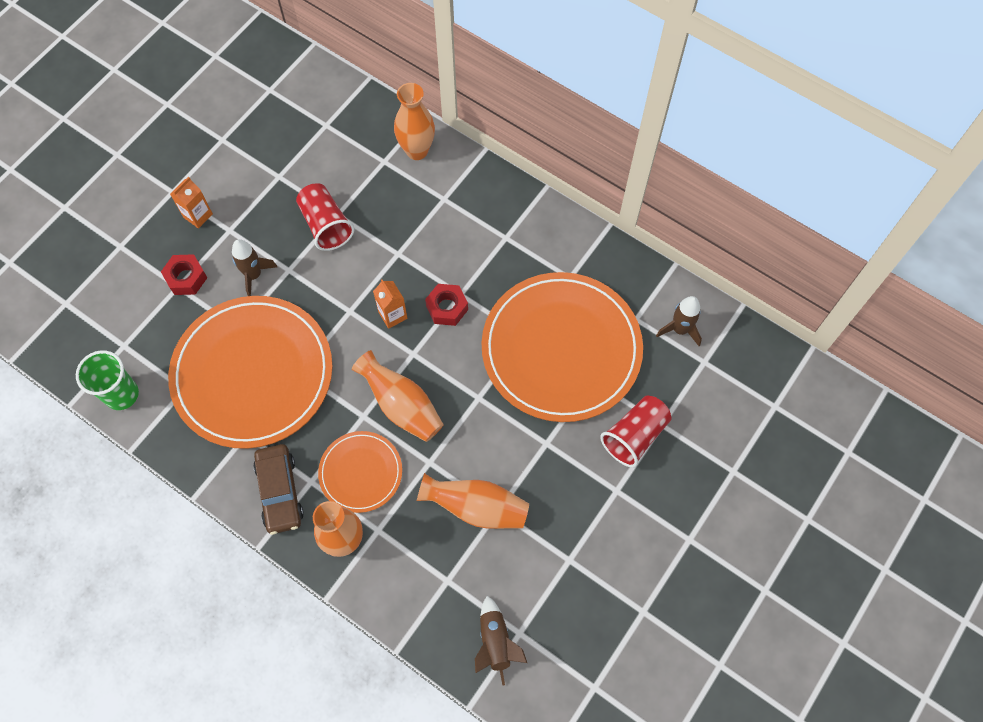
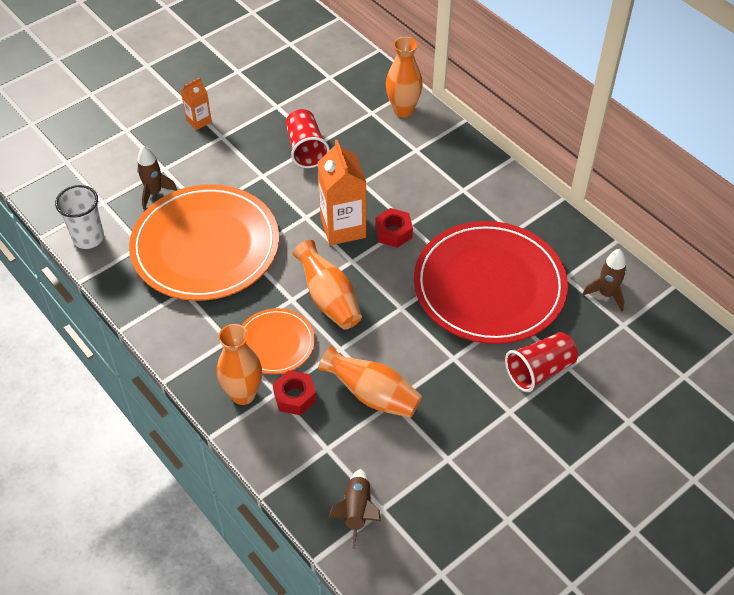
camera: 15 degrees right, 15 degrees down
(122, 394) = (88, 238): green cup -> white cup
(186, 278) = (173, 164): red nut -> red nut (294, 397)
(254, 275) = (231, 173): brown rocket -> brown rocket (154, 193)
(280, 492) = (198, 342): brown car -> none
(392, 315) = (343, 228): orange carton -> orange carton, size x1.86
(561, 349) = (489, 286): orange plate -> red plate

